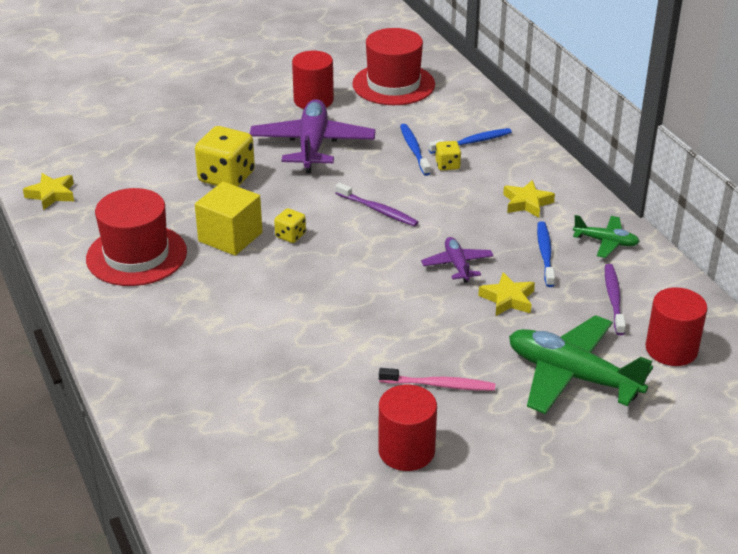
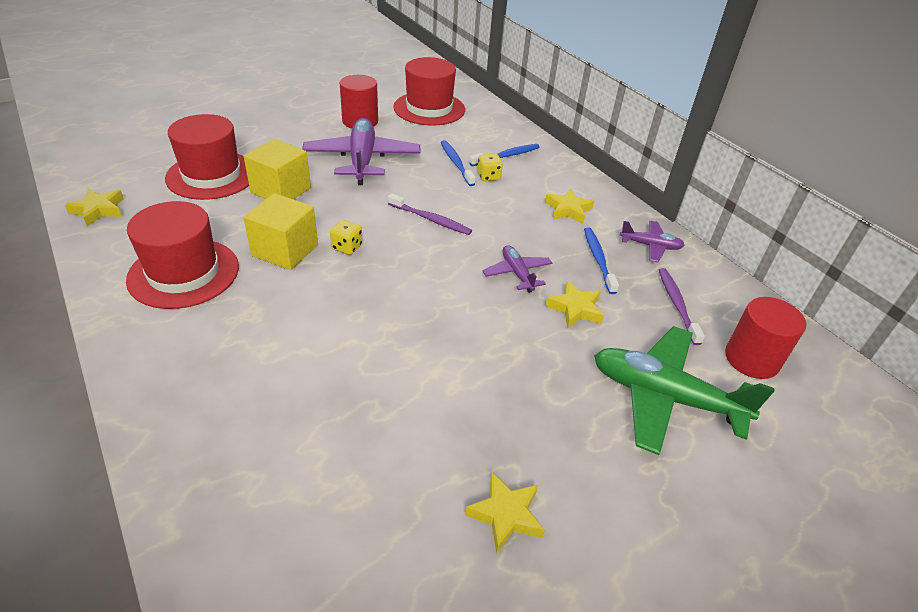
camera: 10 degrees left, 5 degrees up
(157, 161) = (212, 175): none -> red hat
(226, 177) = (281, 190): yellow dice -> yellow cube
(406, 451) = (506, 515): red cylinder -> yellow star
(439, 385) = (526, 417): pink toothbrush -> none
(606, 242) = (650, 246): green plane -> purple plane

